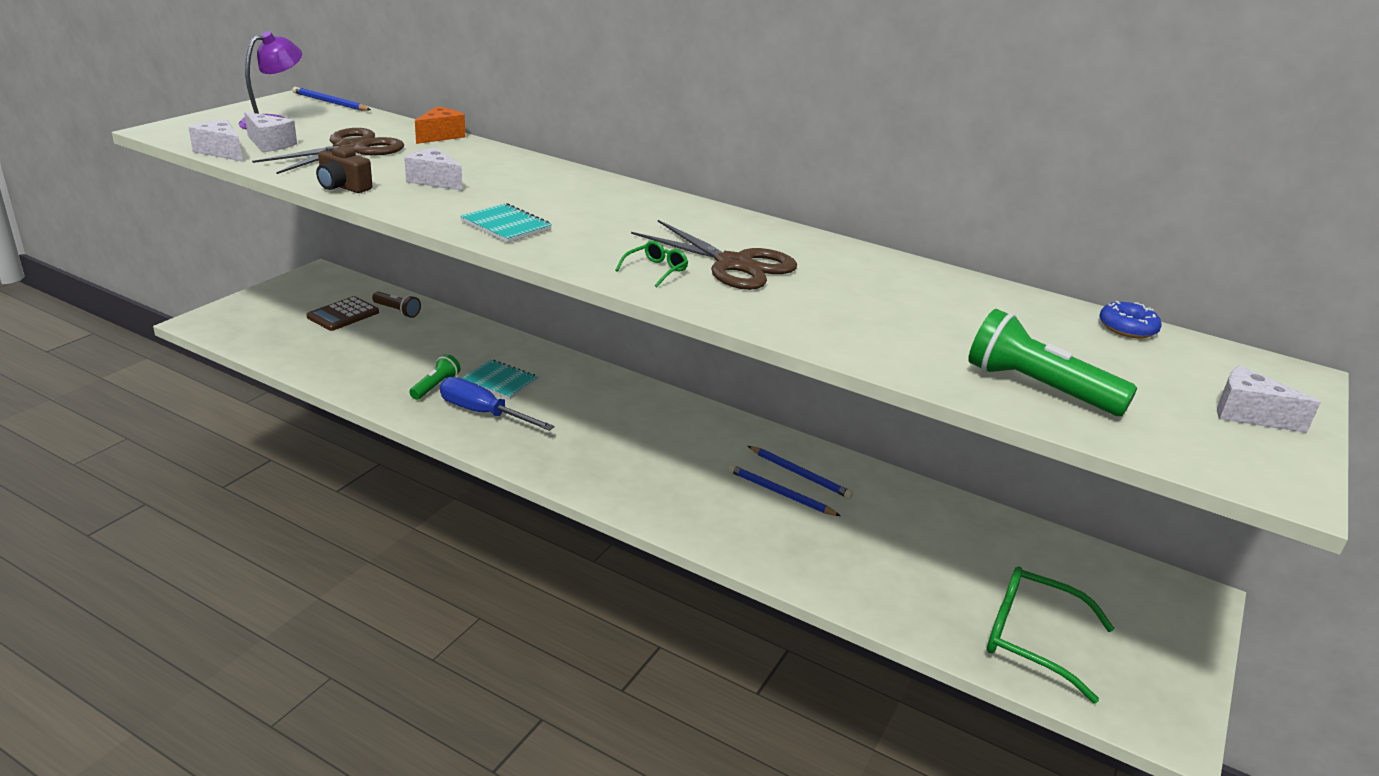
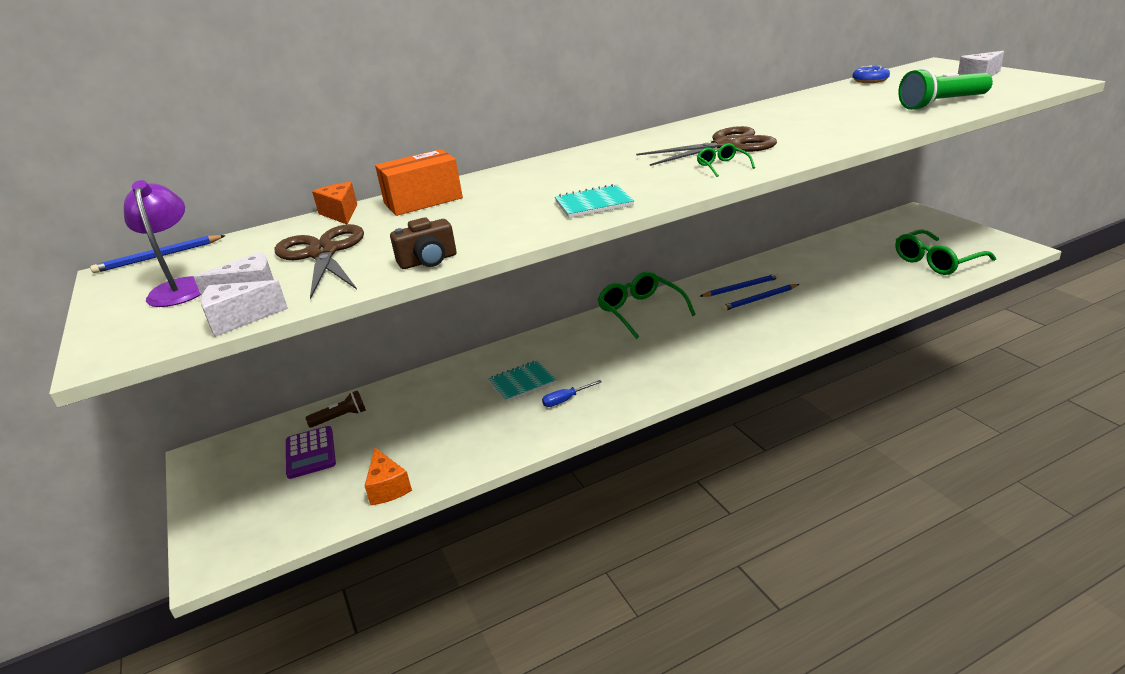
camera: 50 degrees left, 0 degrees up
(311, 363) = (388, 487): none -> orange cheese
(343, 315) = (310, 453): brown calculator -> purple calculator
(433, 181) = (458, 223): white cheese -> none
(435, 386) = (500, 418): green flashlight -> none
(483, 413) = (565, 400): blue screwdriver -> blue screwdriver, size x0.53
(484, 158) = (423, 201): none -> orange box
(687, 416) = (640, 311): none -> green glasses

